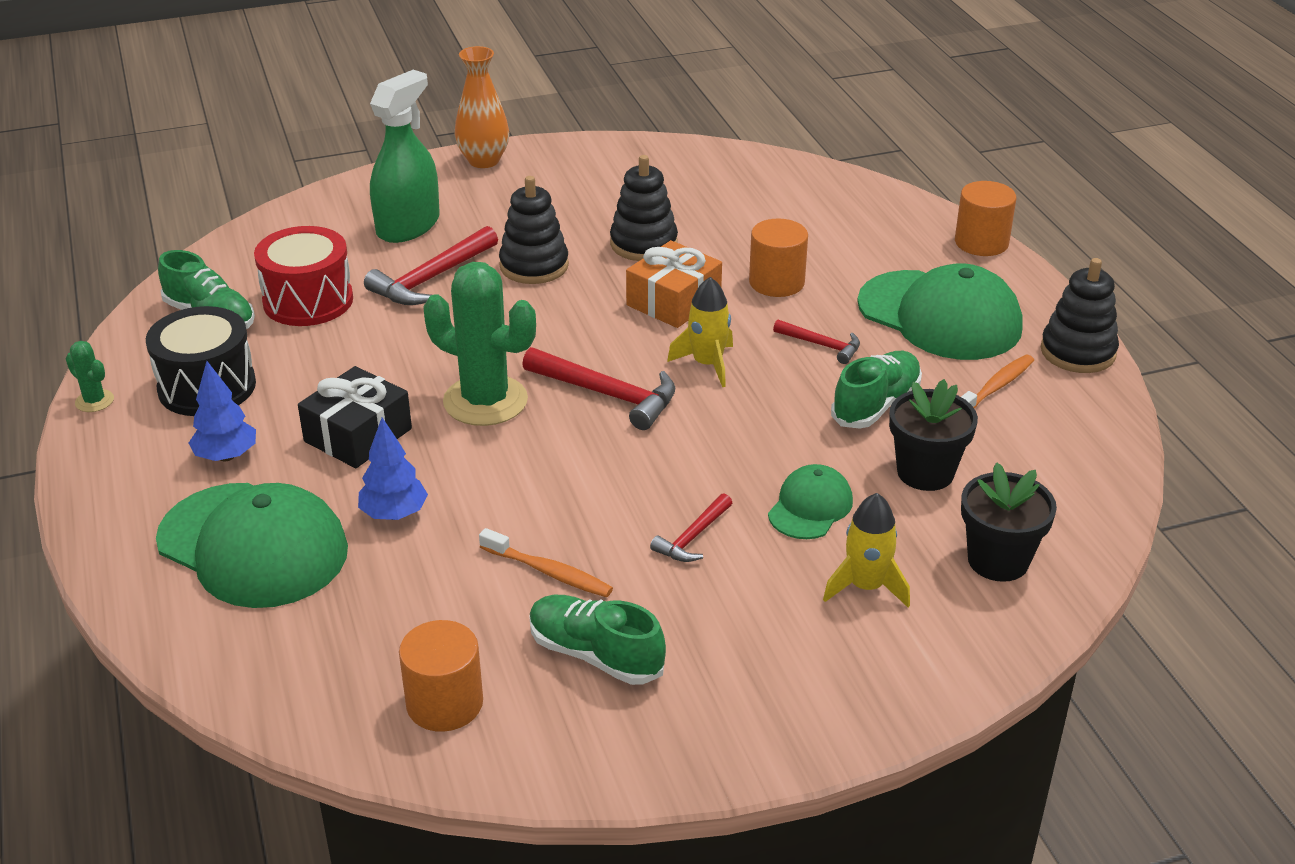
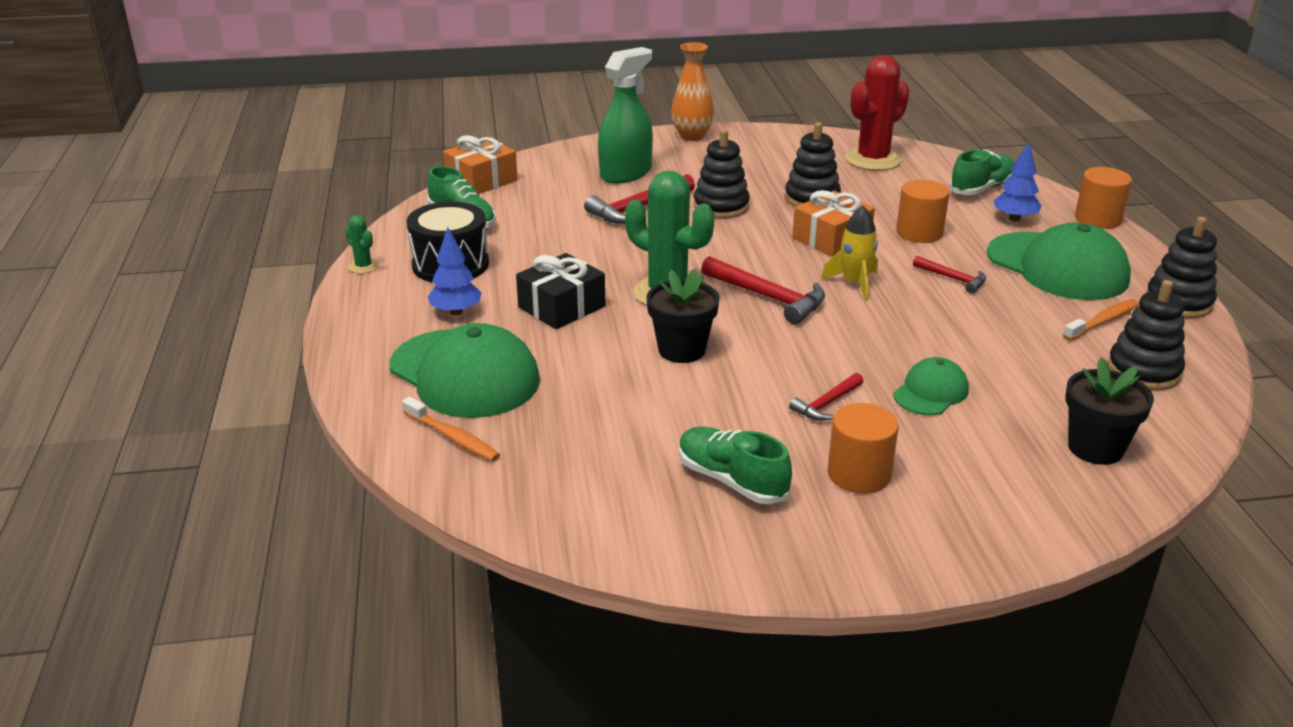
camera: 10 degrees right, 5 degrees down
(224, 253) = (481, 180): none -> orange gift
(308, 301) = (539, 215): red drum -> none
(394, 514) = (581, 363): blue tree -> blue tree (1014, 219)
(444, 703) = (599, 502): orange cylinder -> orange cylinder (859, 474)
(549, 572) = (701, 416): orange toothbrush -> orange toothbrush (453, 437)
(711, 178) = (873, 160): none -> red cactus
(866, 587) = (974, 455): yellow rocket -> none
(876, 405) = (996, 324): green shoe -> green shoe (981, 188)
(925, 472) = (1035, 377): black flower pot -> black flower pot (681, 350)
(1044, 451) = (1143, 371): none -> black stacking toy

